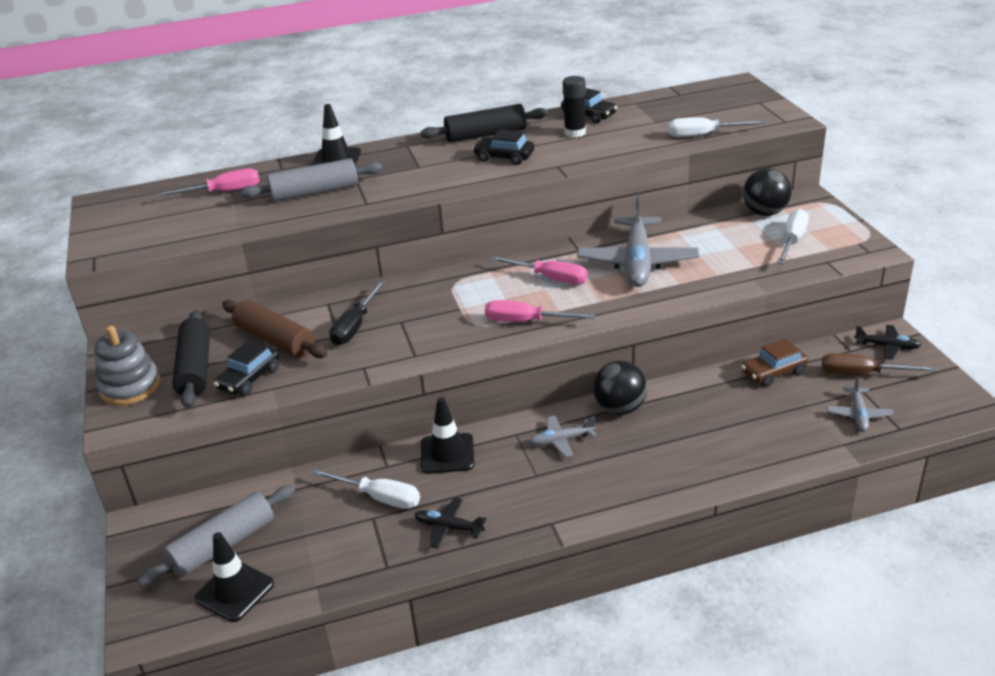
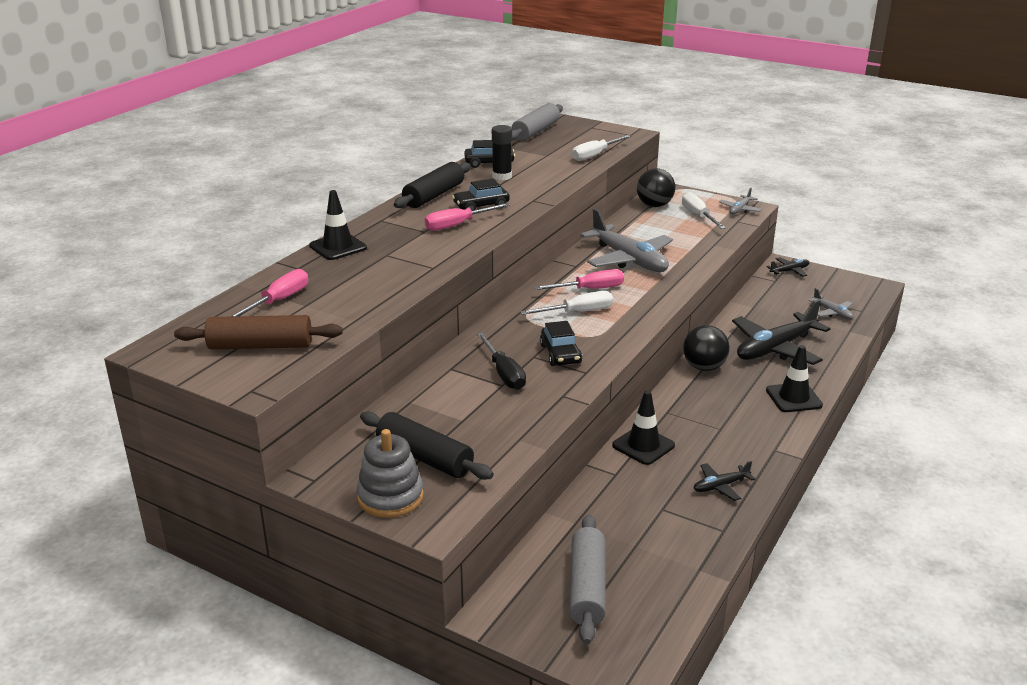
camera: 45 degrees left, 5 degrees down
(234, 591) = (649, 608): black traffic cone -> black traffic cone (793, 398)
(249, 378) = (486, 442): black car -> black car (560, 354)
(275, 340) = (456, 409): brown rolling pin -> brown rolling pin (260, 346)
(314, 192) = (369, 274): grey rolling pin -> grey rolling pin (535, 131)
(379, 497) = (645, 495): white screwdriver -> white screwdriver (578, 312)
(526, 321) = (622, 321): pink screwdriver -> pink screwdriver (458, 225)
(561, 440) = (701, 402): grey plane -> grey plane (739, 209)
(724, 424) = (775, 348): none -> black plane
(773, 372) = (755, 309): brown car -> none
(862, 374) = (800, 290): brown screwdriver -> none

